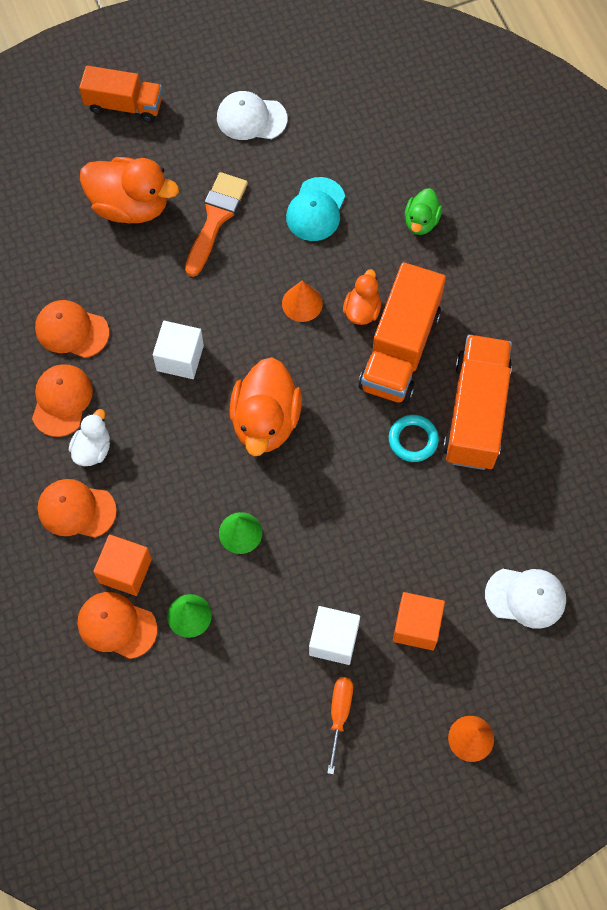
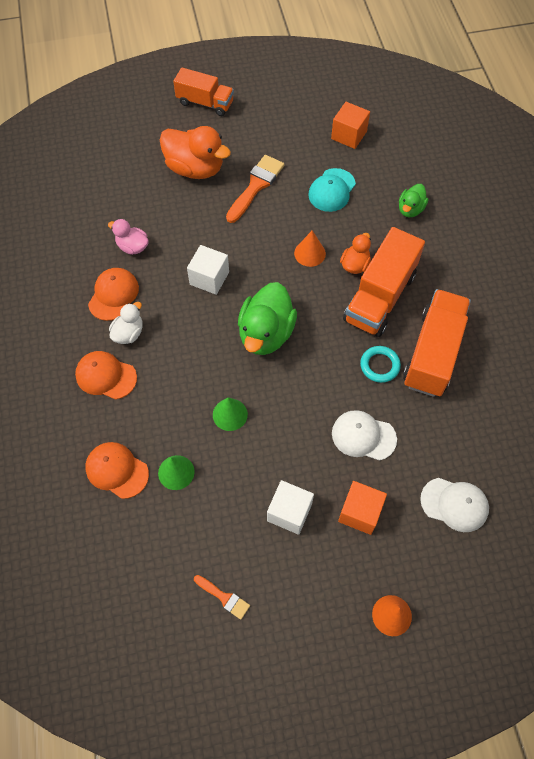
camera: 10 degrees right, 5 degrees down
(71, 330) = (132, 247): orange cap -> pink duck
(125, 571) = (133, 429): orange cube -> orange cube (349, 135)
(251, 118) = (295, 123): white cap -> white cap (363, 436)
(265, 421) = (266, 333): orange duck -> green duck
(275, 753) = (224, 597): none -> orange brush
(339, 714) = (283, 575): orange screwdriver -> none

